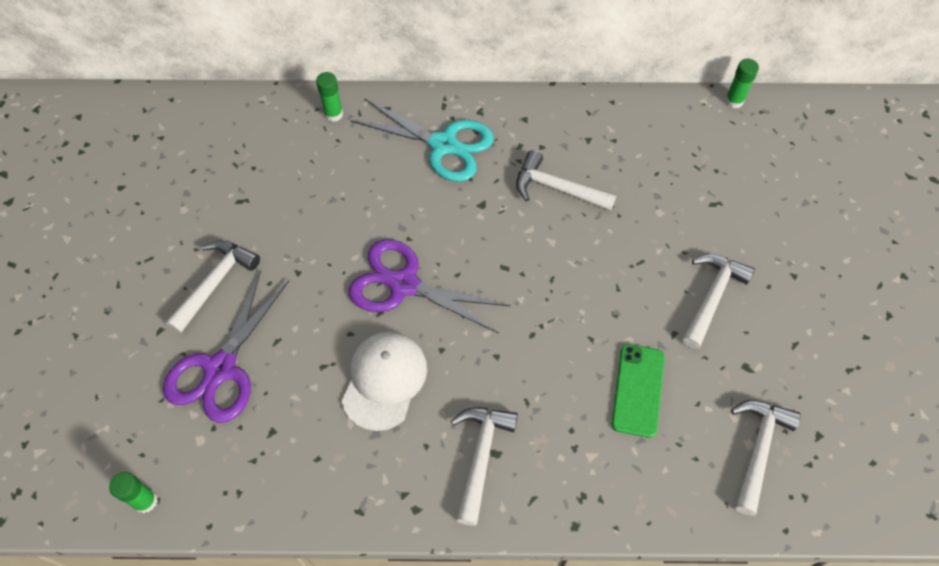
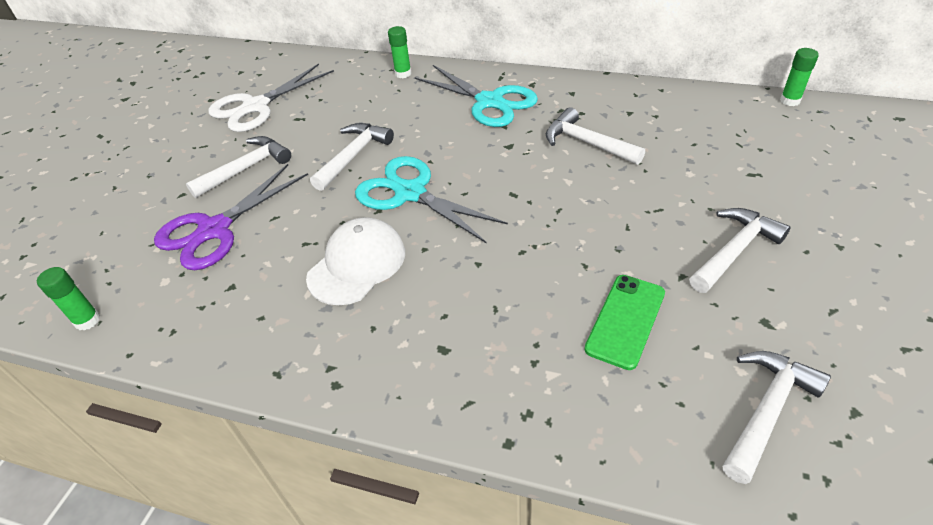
camera: 20 degrees right, 15 degrees down
(182, 190) = (256, 106): none -> white scissors
(403, 284) = (410, 193): purple scissors -> turquoise scissors
(481, 456) = (426, 349): white hammer -> white hammer (353, 156)

